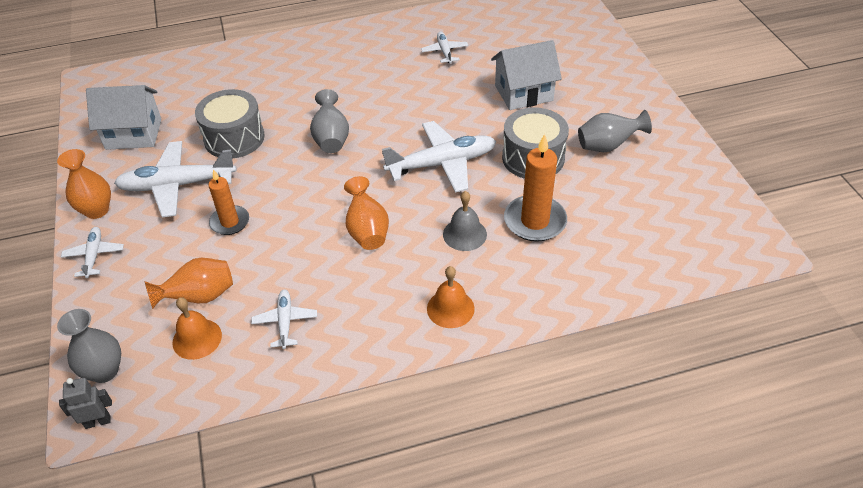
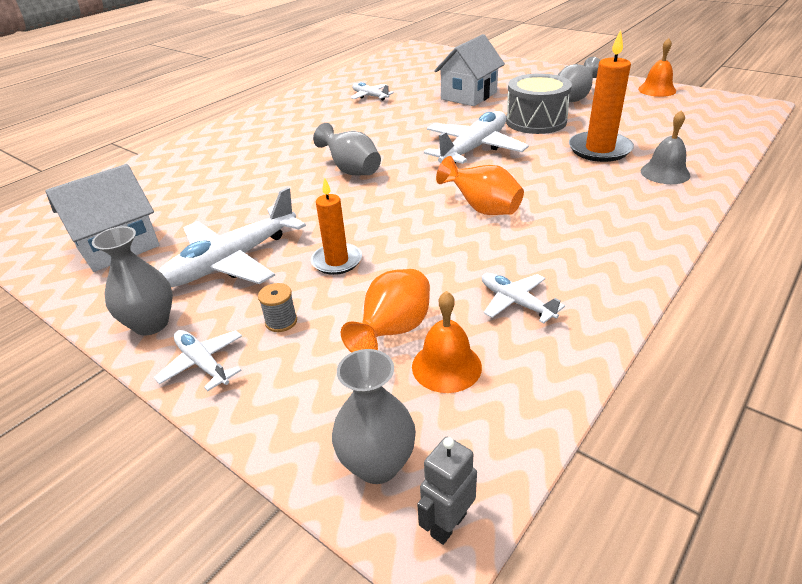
camera: 35 degrees left, 10 degrees down
(97, 210) = (151, 324): orange vase -> grey vase
(155, 251) = (281, 321): none -> grey spool
(234, 138) = (249, 205): grey drum -> none
(450, 308) = (636, 221): orange bell -> orange bell (657, 90)
(464, 234) = (564, 177): grey bell -> grey bell (665, 173)

